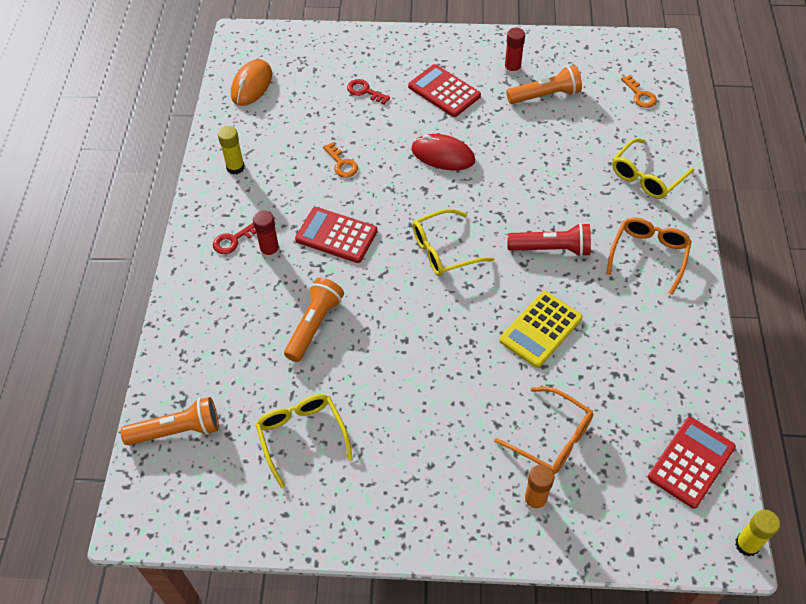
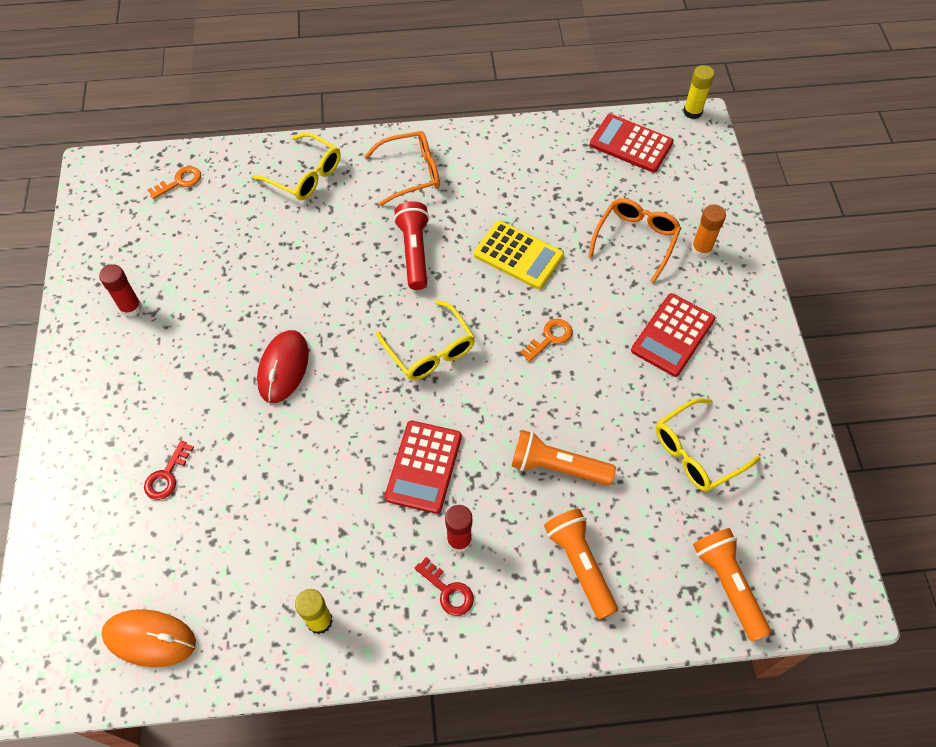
camera: 100 degrees left, 5 degrees up
(342, 164) = (304, 481): orange key -> orange key (550, 338)
(444, 91) = (169, 379): red calculator -> red calculator (672, 335)
(545, 96) = (179, 270): orange flashlight -> orange flashlight (580, 565)
(648, 255) = (411, 173): orange glasses -> orange glasses turned 150 degrees clockwise

